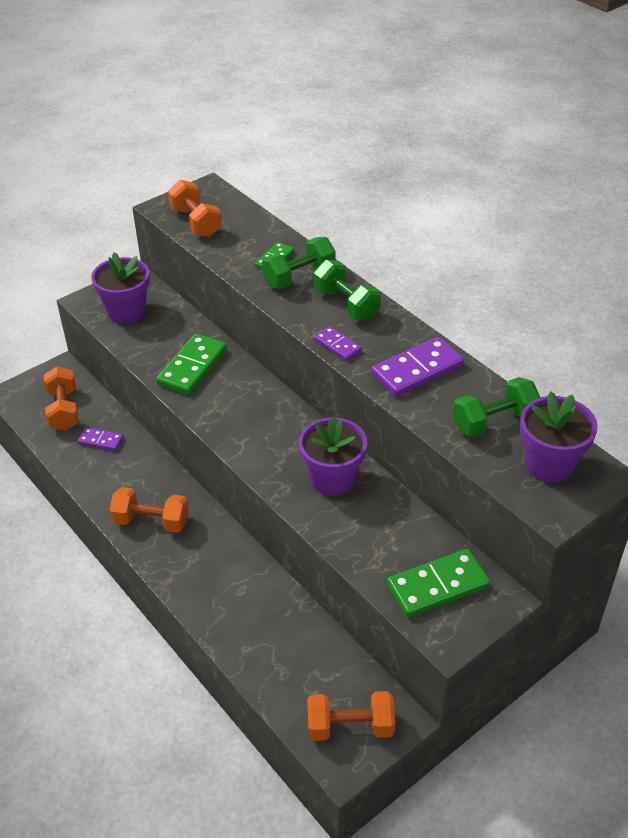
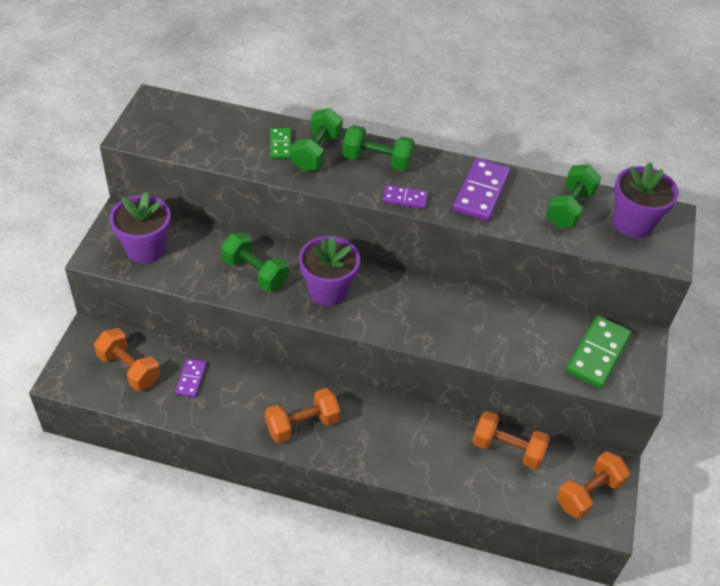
camera: 40 degrees left, 5 degrees up
(101, 440) = (191, 379): purple domino -> purple domino turned 60 degrees counterclockwise
(192, 367) = (255, 273): green domino -> green dumbbell
(196, 222) = (176, 138): orange dumbbell -> orange dumbbell (507, 449)
(332, 479) = (454, 312): purple flower pot -> purple flower pot (328, 290)

